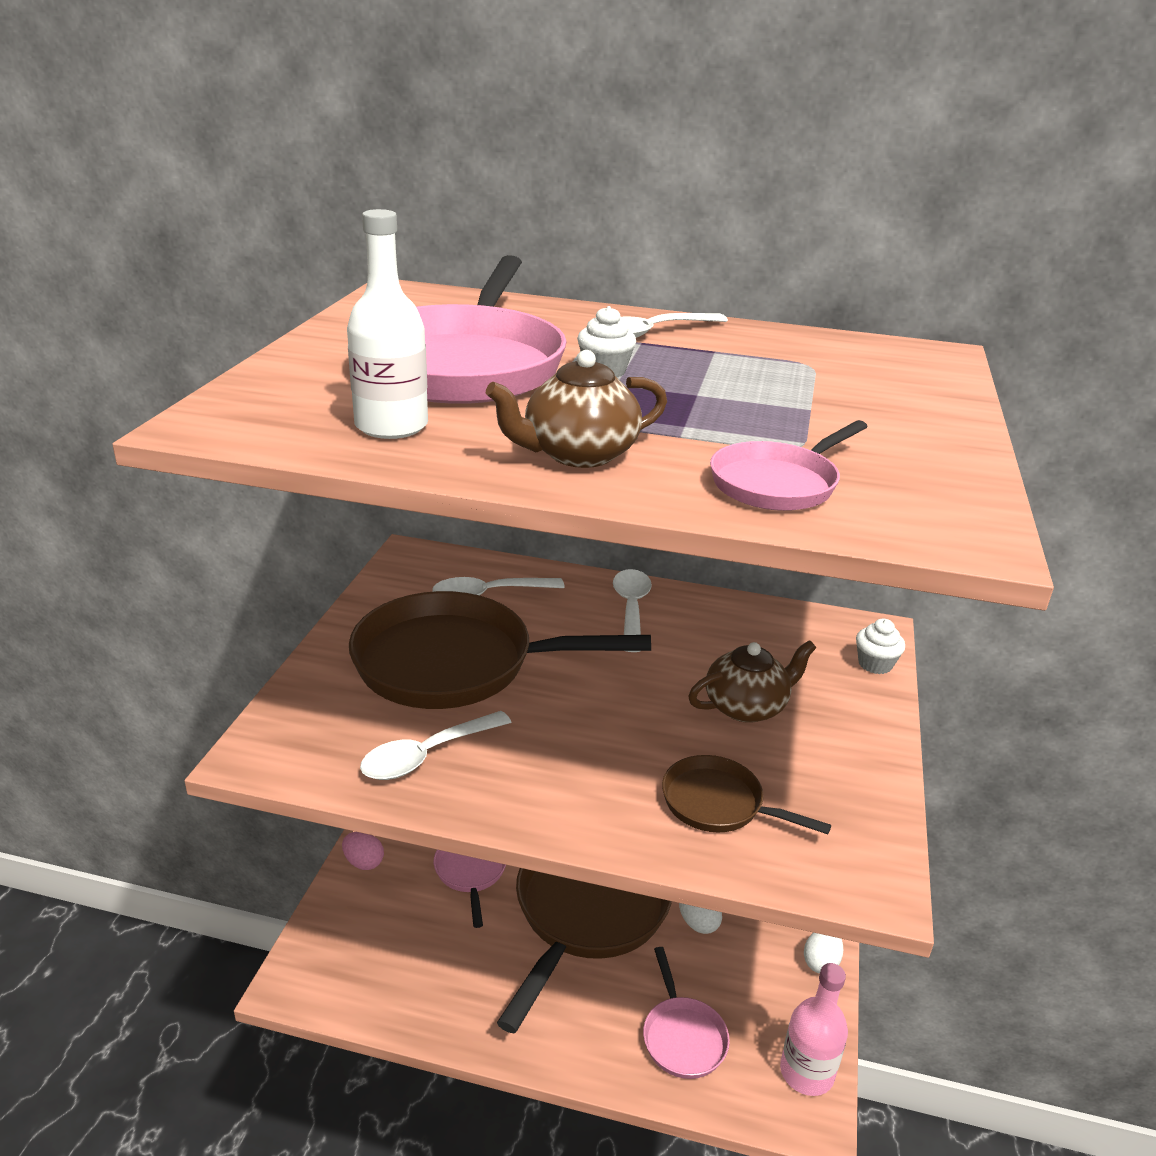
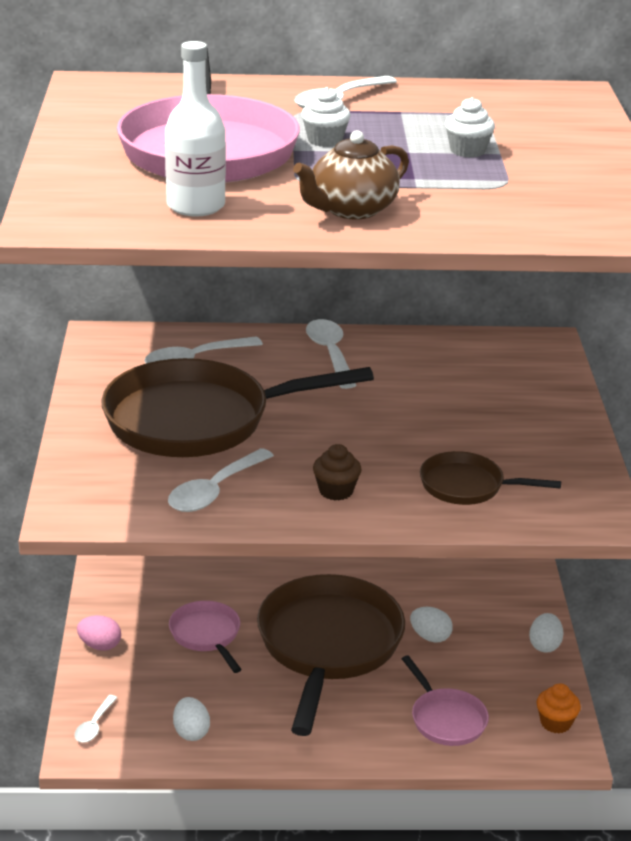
camera: 15 degrees left, 0 degrees up
(316, 957) = (94, 725): none -> white spoon
(407, 989) = (191, 732): none -> white egg
(561, 781) = (336, 491): none -> brown cupcake
(746, 707) = (462, 415): brown teapot -> none
(778, 483) = (504, 213): pink pan -> none
(806, 1072) = (555, 723): pink bottle -> orange cupcake
(875, 664) = (555, 367): white cupcake -> white cupcake (467, 151)

